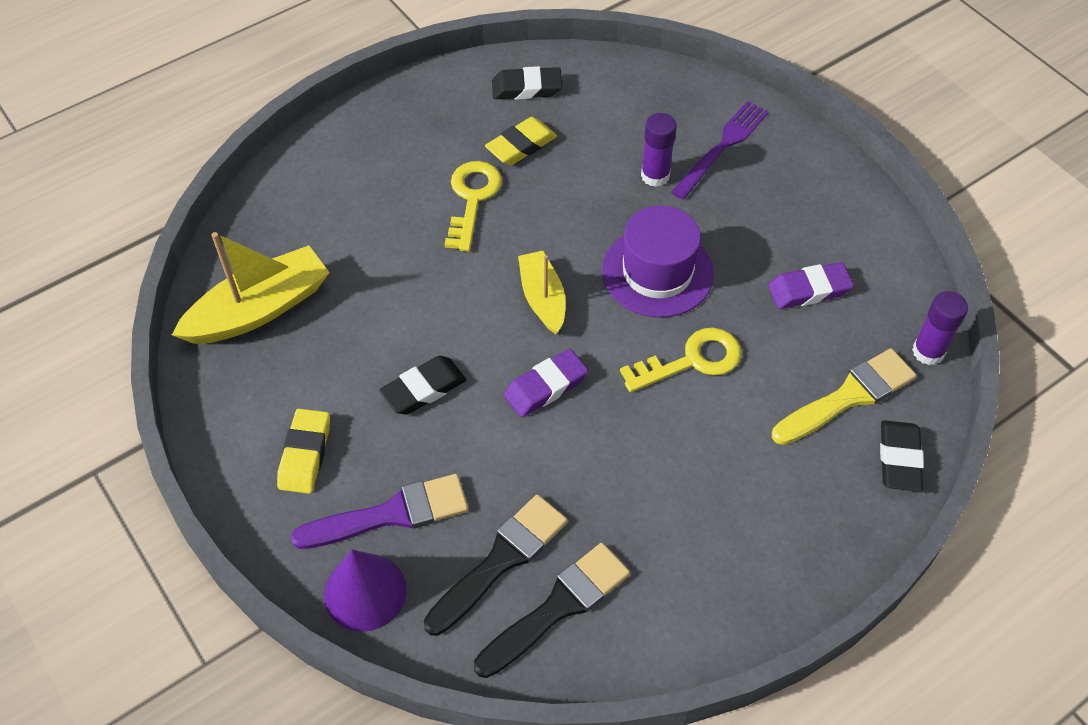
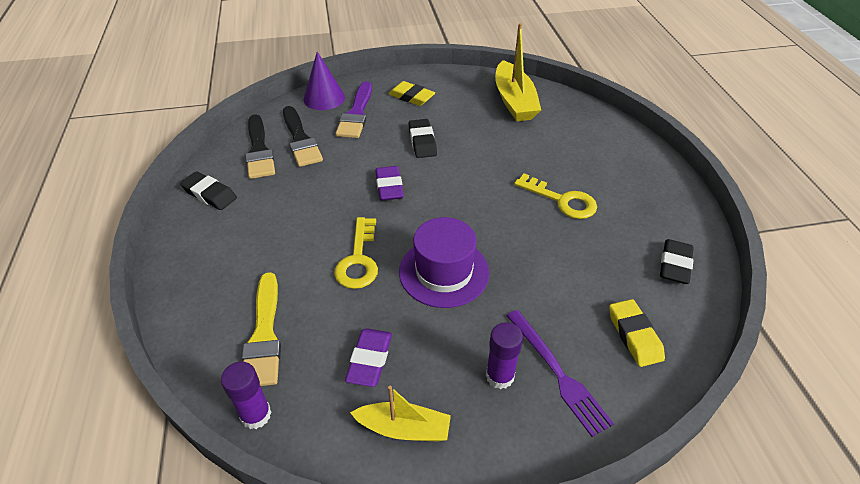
camera: 115 degrees right, 10 degrees down
(521, 146) = (607, 241): yellow eraser -> yellow eraser (634, 335)
(542, 298) = (456, 206): yellow boat -> yellow boat (404, 428)
(655, 175) = (542, 309): purple glue stick -> purple glue stick (500, 376)
(899, 459) = (196, 339): black eraser -> black eraser (209, 194)

